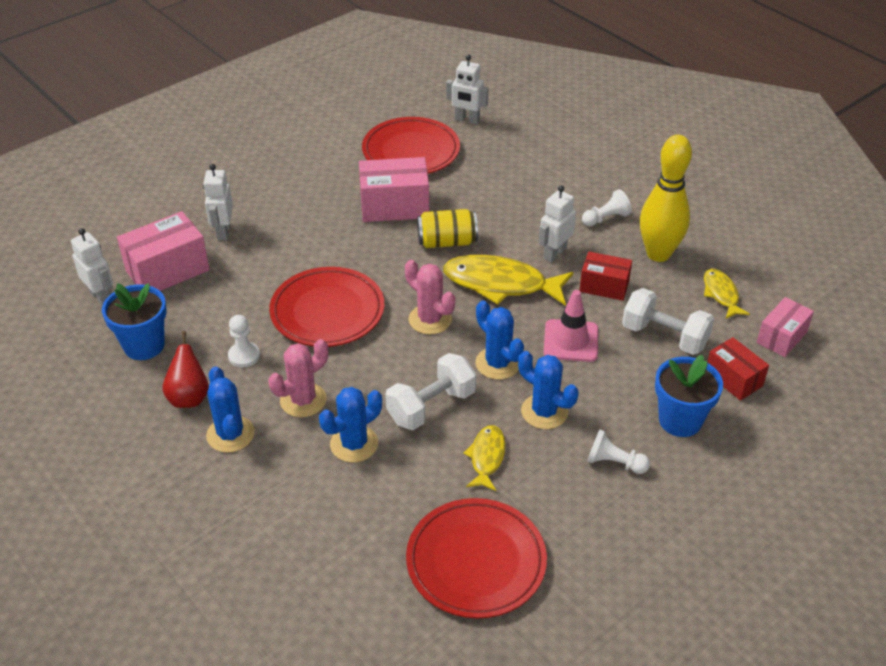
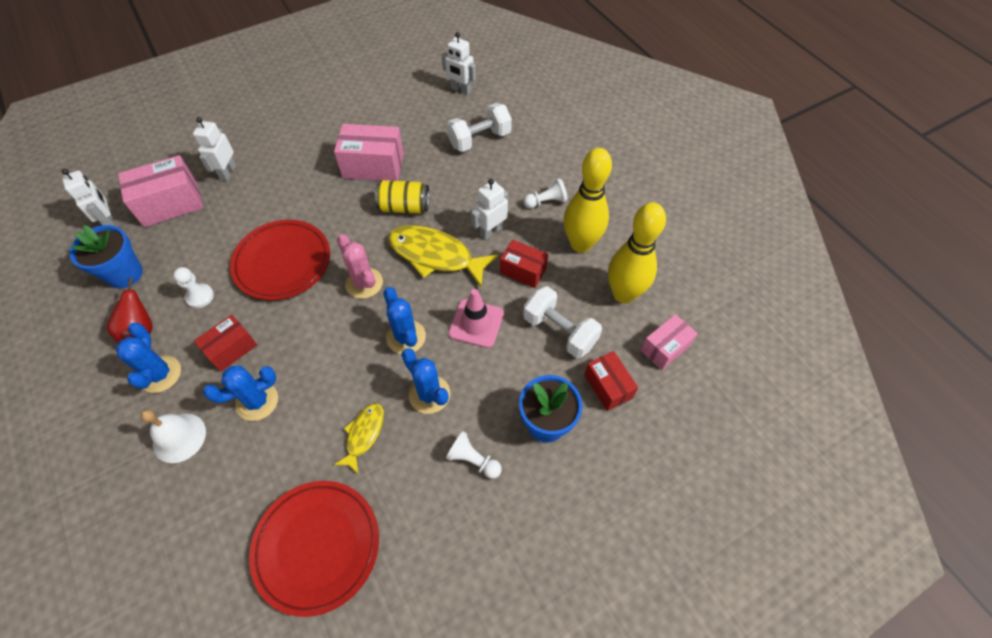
camera: 10 degrees right, 15 degrees up
(279, 489) = (179, 437): none -> white bell
(303, 400) = (231, 349): pink cactus -> red box
(411, 151) = (405, 114): red plate -> none
(431, 406) = (335, 373): white dumbbell -> white dumbbell (479, 139)
(721, 294) = (623, 294): yellow fish -> yellow bowling pin

